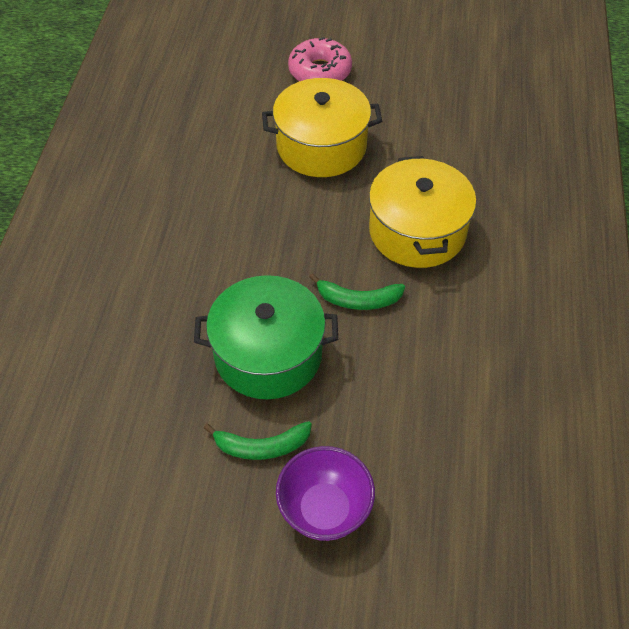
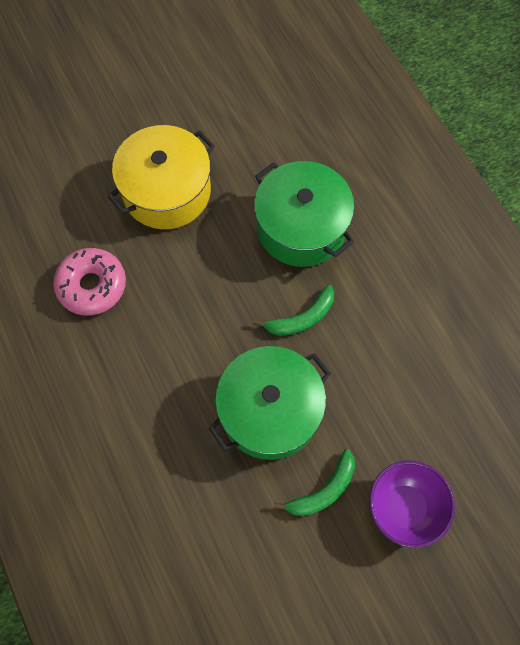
camera: 35 degrees left, 15 degrees up
(320, 71) = (108, 114): pink donut -> pink donut (92, 286)
(417, 231) = (301, 227): yellow pot -> green pot

